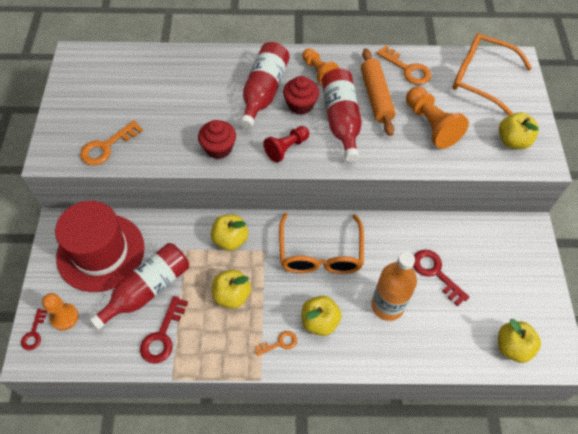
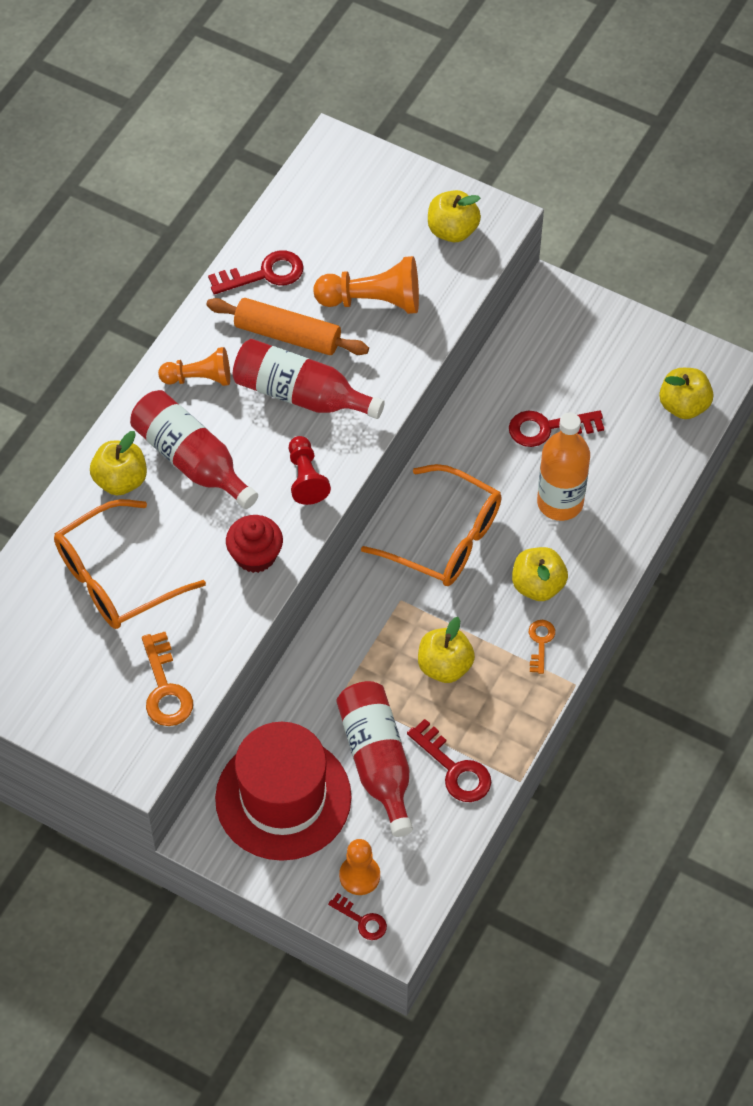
camera: 60 degrees left, 0 degrees up
(230, 239) = (360, 632): yellow apple -> yellow apple (120, 480)
(300, 105) = (243, 428): red cupcake -> none
(407, 69) = (264, 274): orange key -> red key
(481, 78) = (336, 202): orange glasses -> orange glasses (117, 577)

